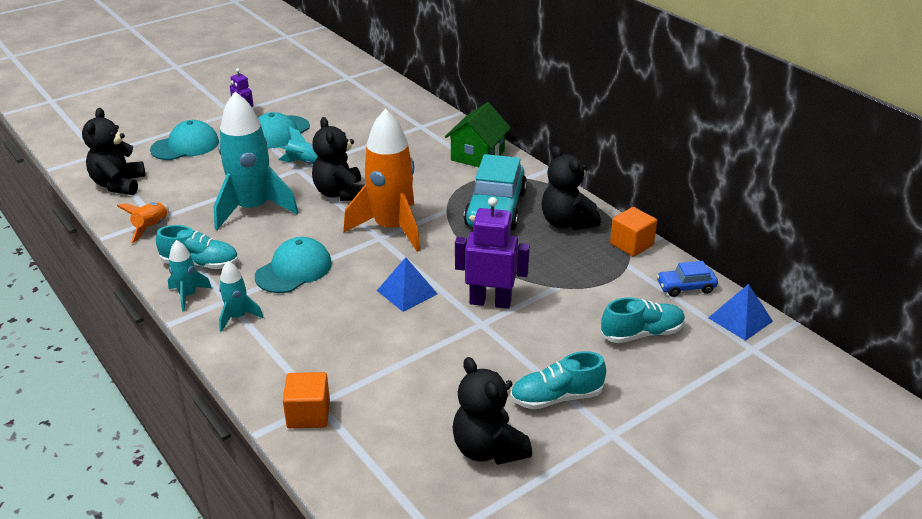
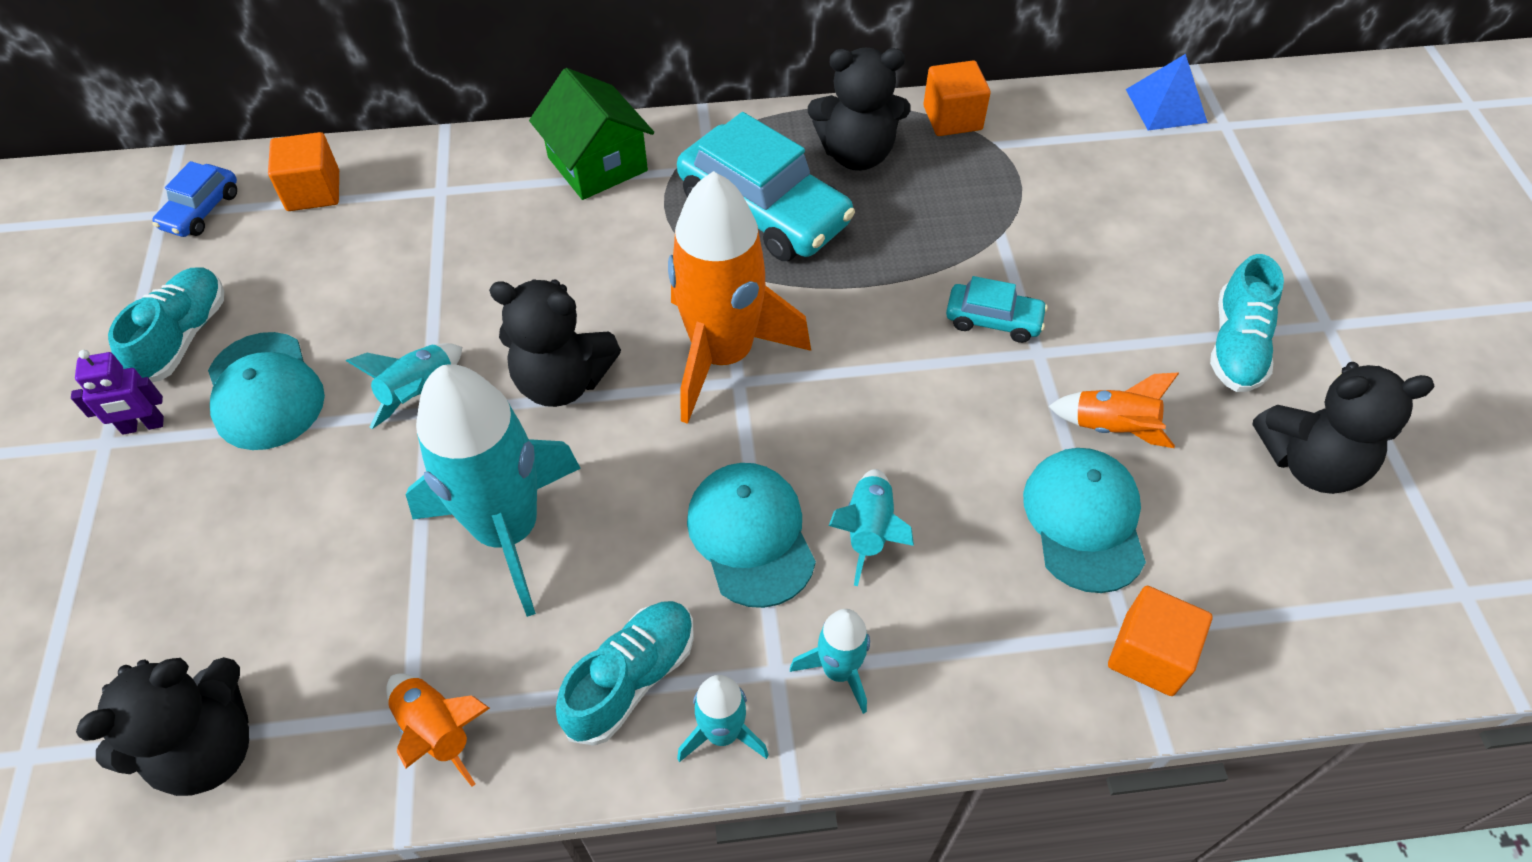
camera: 60 degrees left, 20 degrees up
(118, 185) = (208, 748): black teddy bear -> black teddy bear turned 75 degrees counterclockwise
(185, 146) = (160, 568): turquoise cap -> turquoise cap (1084, 520)
(320, 302) = (868, 531): none -> turquoise rocket
(391, 100) = (313, 191): none -> orange cube
(407, 292) = (910, 407): blue pyramid -> none
(450, 364) = (1112, 427): none -> orange rocket
(490, 302) = (993, 320): purple robot -> turquoise car
(642, 334) = (1148, 203): turquoise shoe -> turquoise shoe (183, 337)
(685, 287) = (1076, 117): blue car -> blue car (201, 210)

